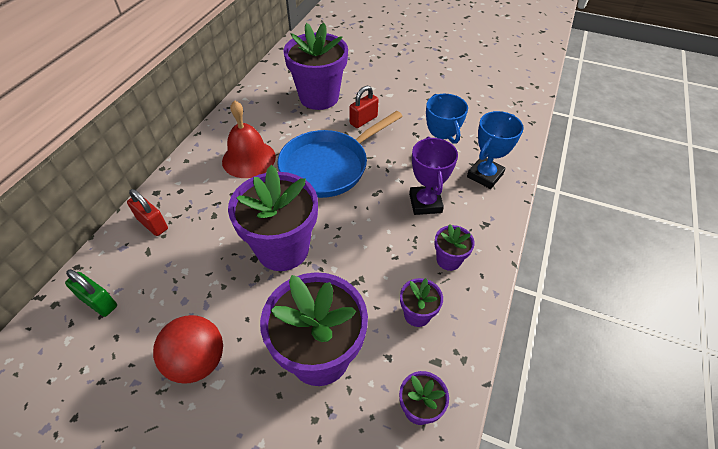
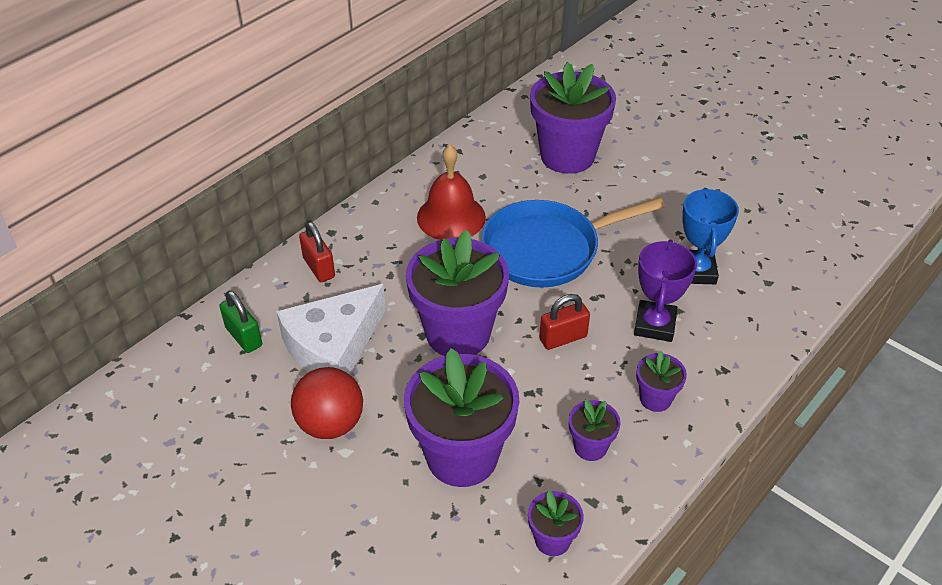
camera: 20 degrees right, 5 degrees down
(182, 289) = (333, 347): none -> white cheese
(363, 120) = (615, 200): red padlock -> red padlock (563, 338)
(485, 175) = (751, 310): blue trophy -> none

